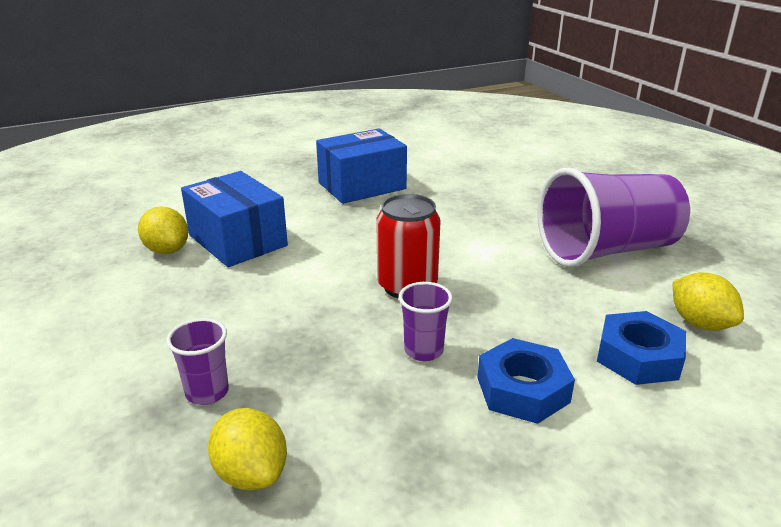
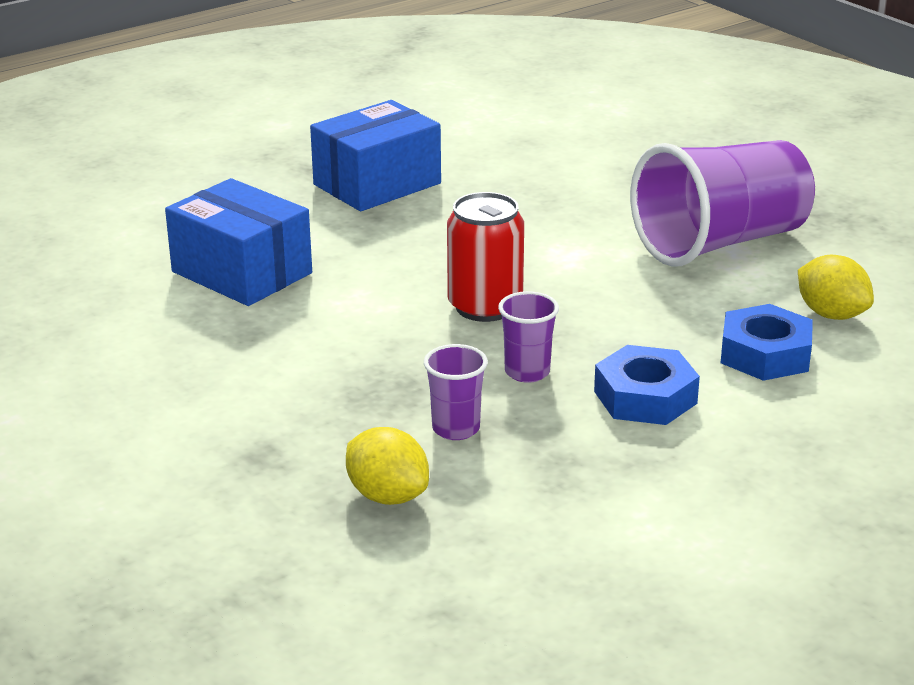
camera: 10 degrees left, 0 degrees up
(167, 250) = (154, 293): yellow lemon -> none
(207, 392) = (301, 435): purple cup -> purple cup (456, 429)

